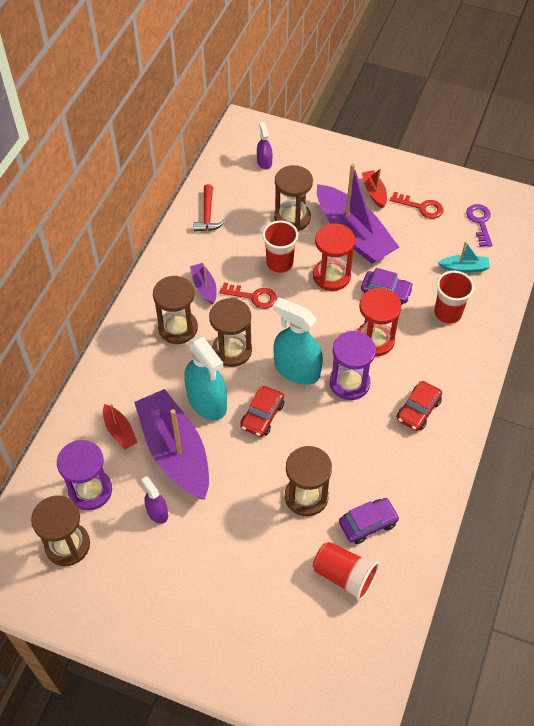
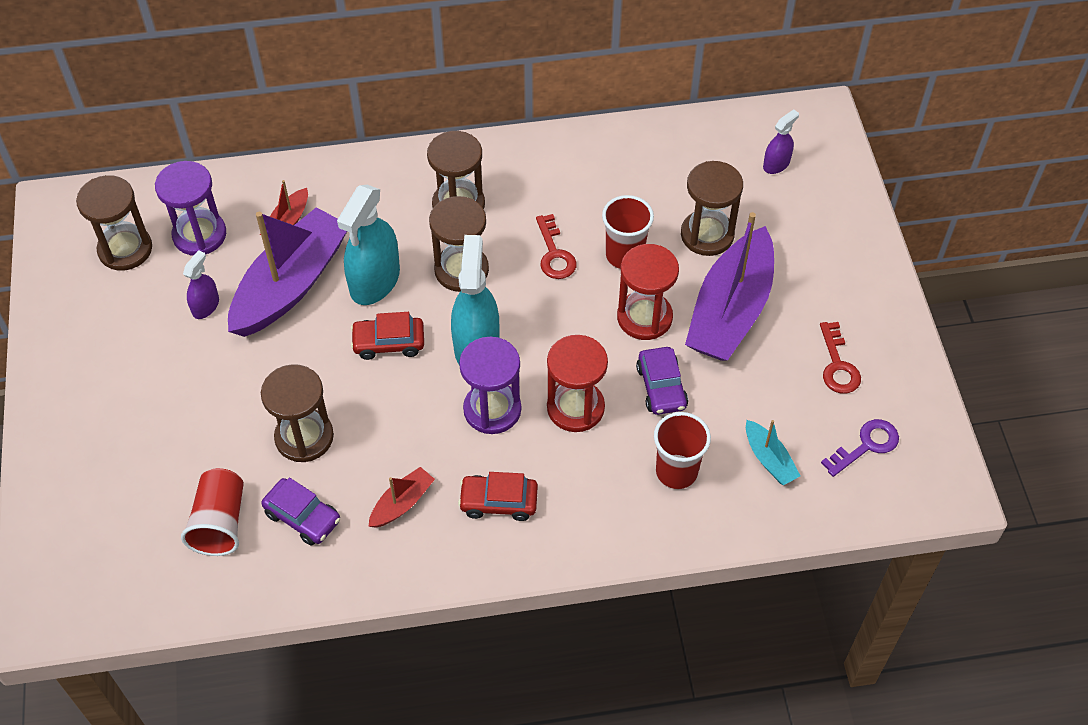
camera: 60 degrees right, 0 degrees up
(204, 287) = (535, 200): purple boat -> none
(207, 215) = (646, 150): red hammer -> none
(374, 192) = (820, 301): red boat -> red boat (402, 503)

